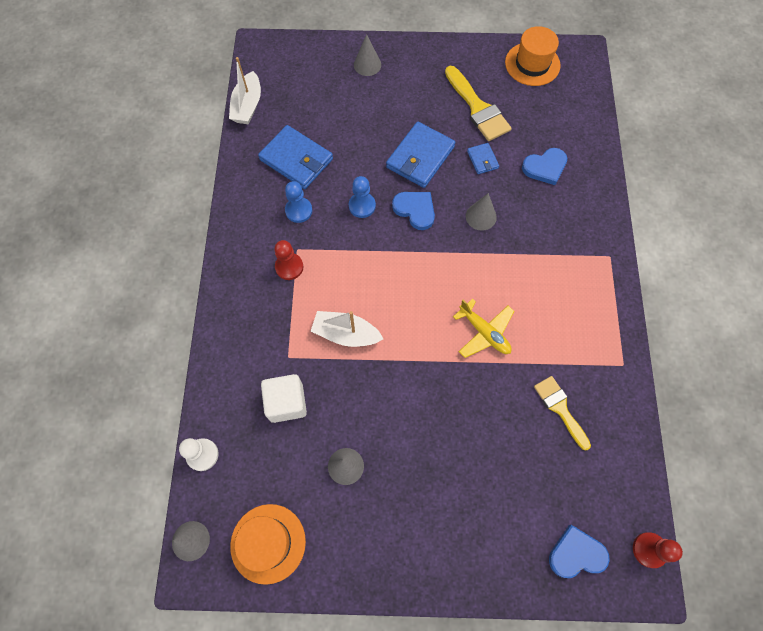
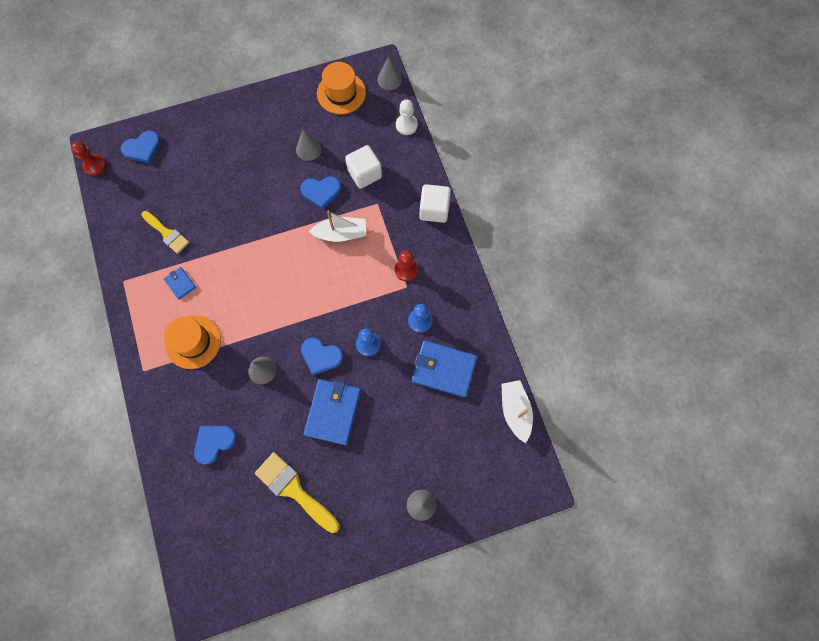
camera: 160 degrees right, 5 degrees up
(224, 325) = (434, 210): none -> white cube
(350, 397) = (321, 192): none -> blue heart
(482, 160) = (274, 430): blue wallet -> blue wallet (180, 283)
(484, 332) = (235, 270): yellow plane -> none
(532, 64) = (250, 571): orange hat -> orange hat (193, 342)

